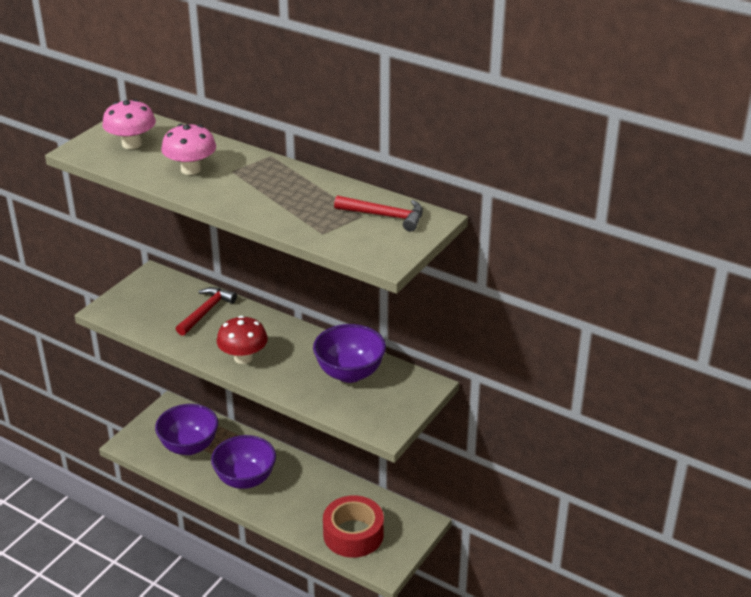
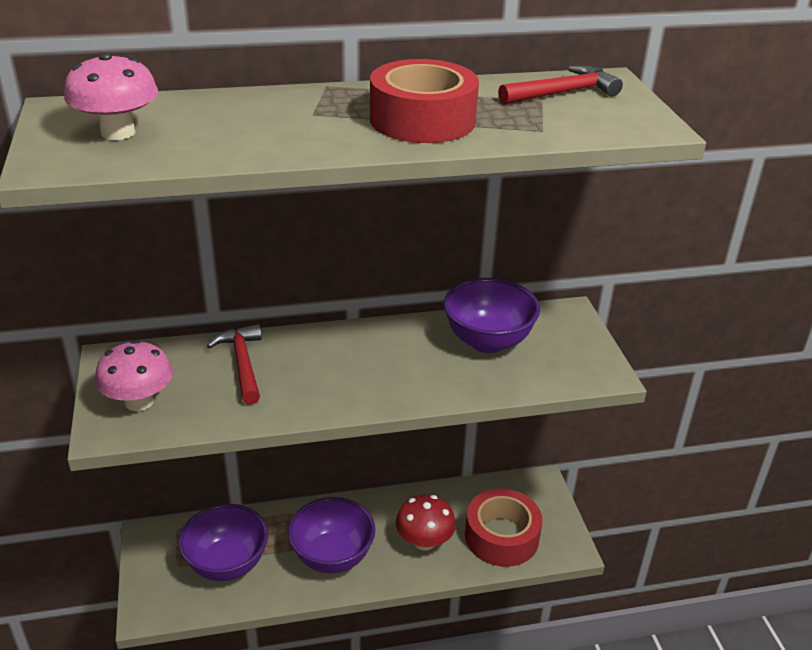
camera: 45 degrees left, 0 degrees up
(191, 169) = (258, 129): pink mushroom -> pink mushroom (139, 401)
(243, 357) = (360, 387): red mushroom -> red mushroom (424, 541)
(275, 199) = (422, 120): none -> red tape

